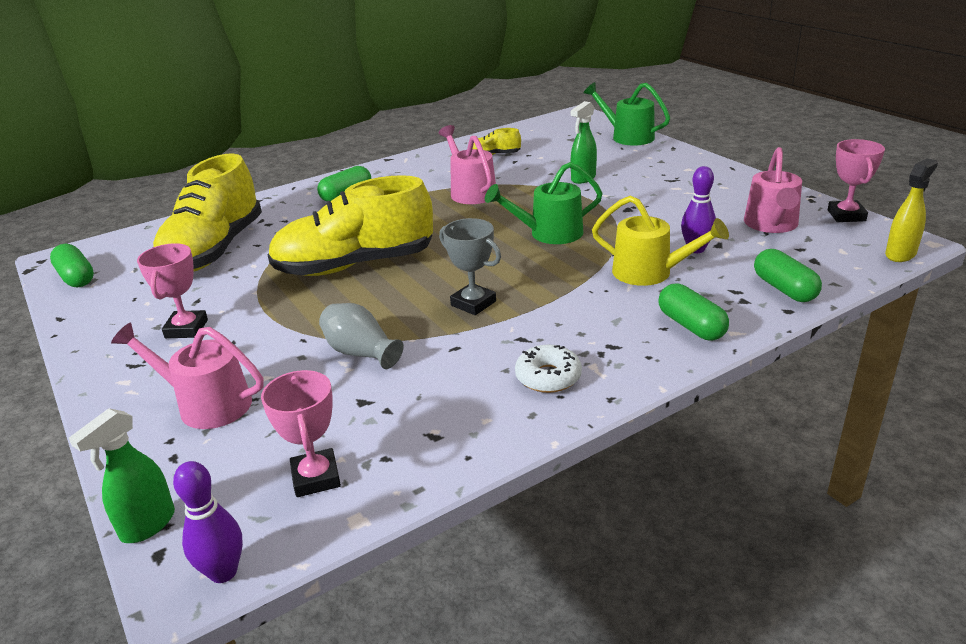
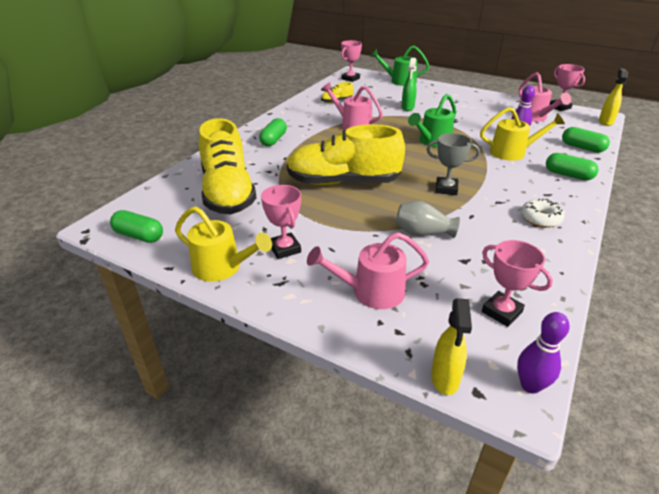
camera: 30 degrees left, 5 degrees up
(103, 332) = (222, 268): none -> yellow watering can
(147, 525) = (445, 378): green spray bottle -> yellow spray bottle
(355, 265) = (343, 182): yellow shoe -> yellow shoe turned 45 degrees clockwise
(559, 124) = (350, 78): none -> pink trophy

